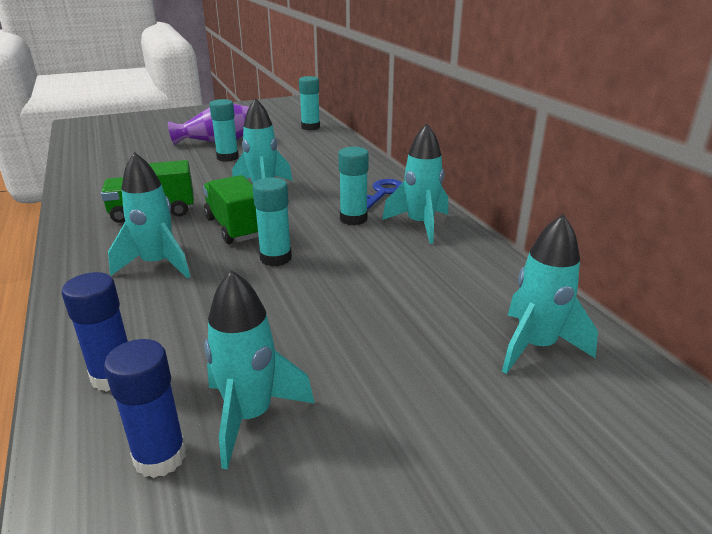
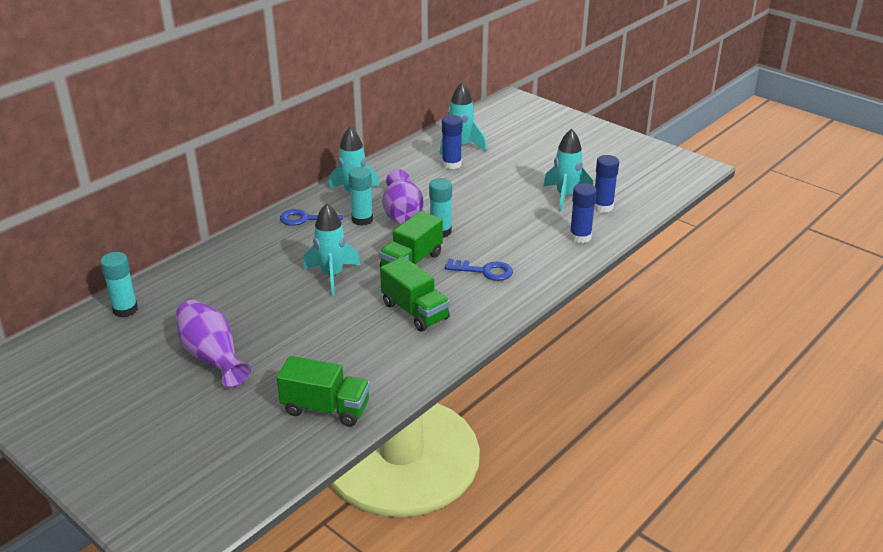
camera: 115 degrees left, 5 degrees up
(103, 163) = (326, 408): none -> green truck
(157, 264) = (484, 271): turquoise rocket -> blue key
(227, 157) = (263, 327): turquoise glue stick -> none
(343, 243) = (402, 214): none -> purple vase
(464, 316) = (451, 164): none -> blue glue stick

